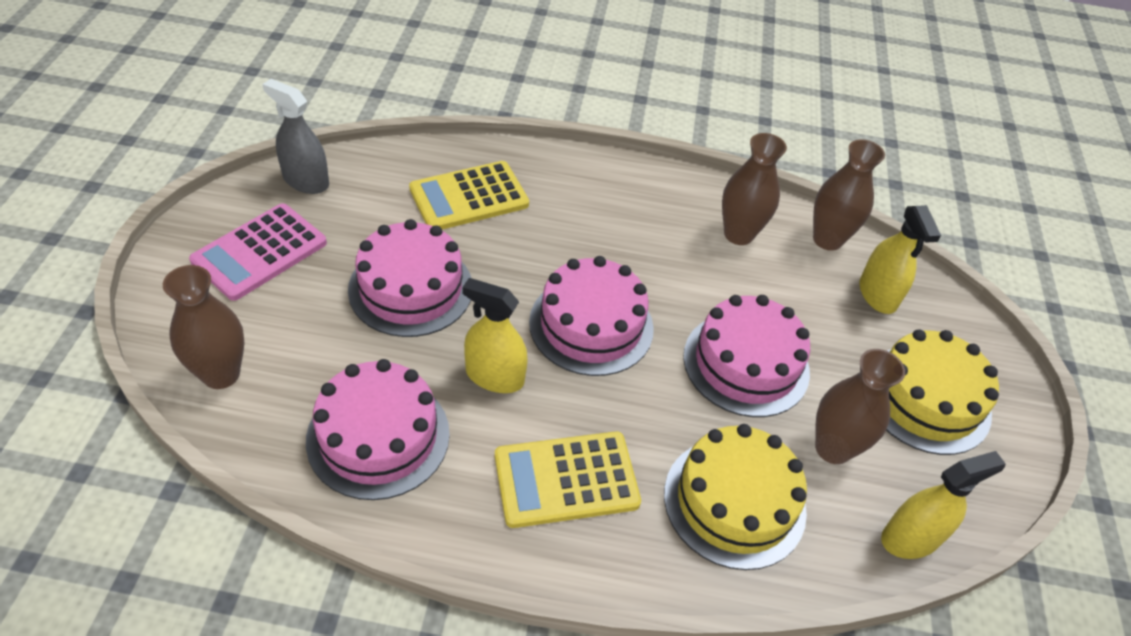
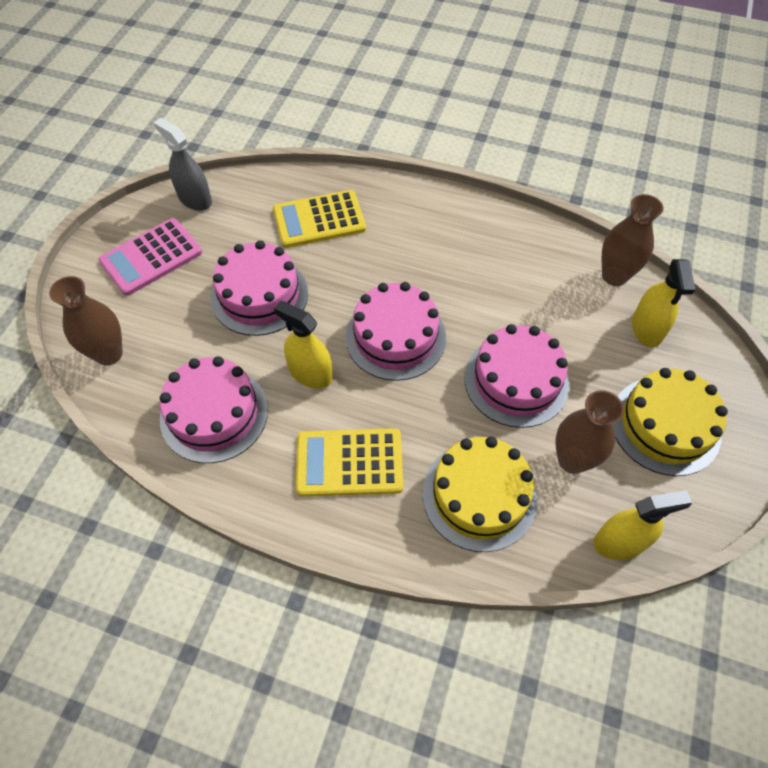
camera: 15 degrees right, 10 degrees up
(738, 234) = (537, 266): brown vase -> none

